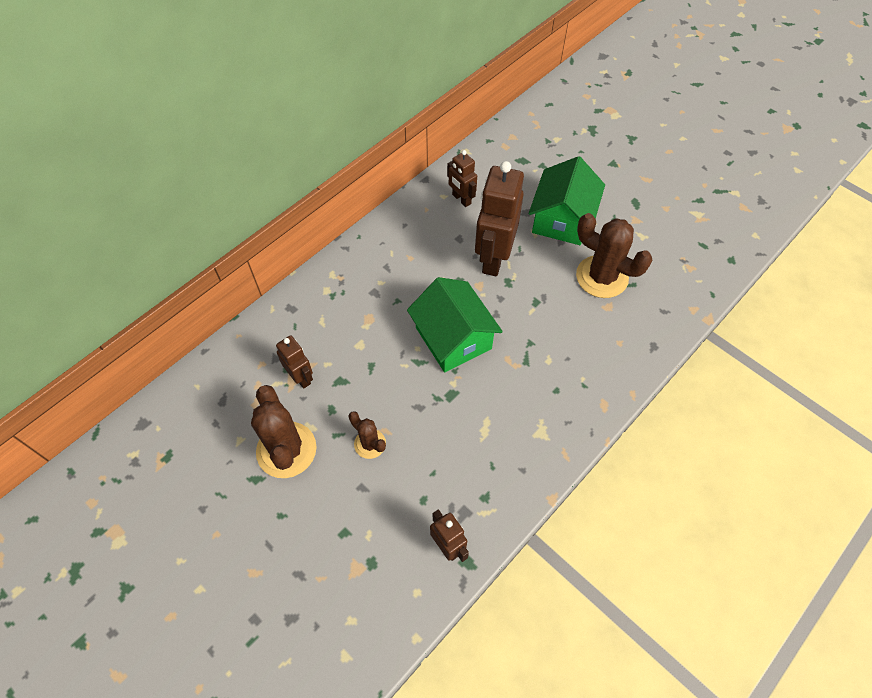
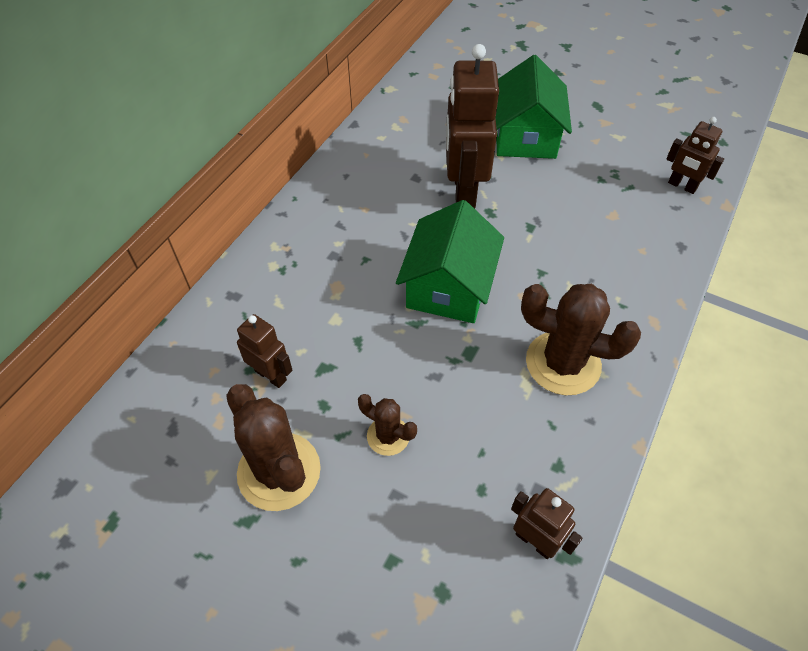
camera: 15 degrees left, 5 degrees down
(453, 338) = (448, 286): green house -> green house turned 60 degrees clockwise
(461, 199) = (403, 137): brown robot -> brown robot (682, 186)
(602, 277) = (593, 186): brown cactus -> brown cactus (563, 363)

